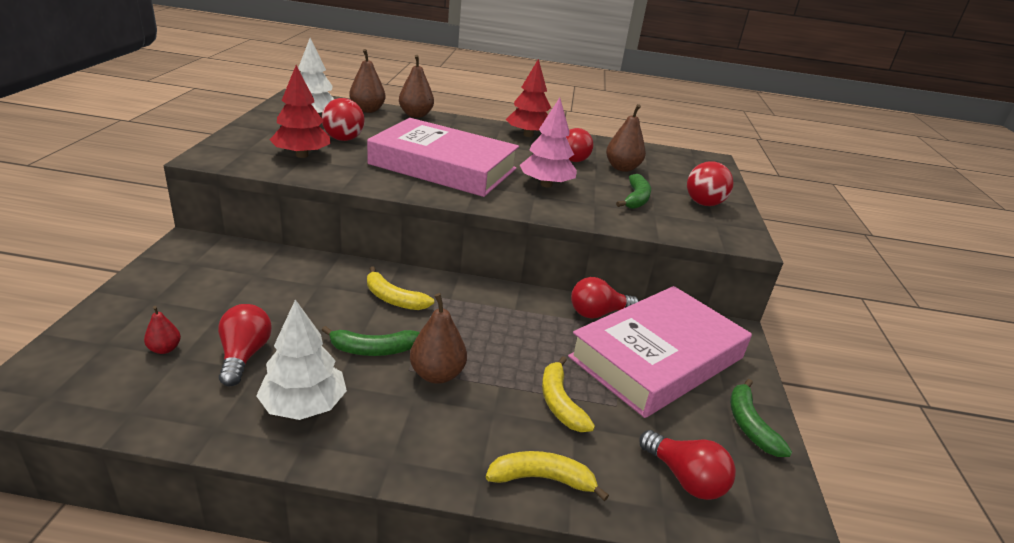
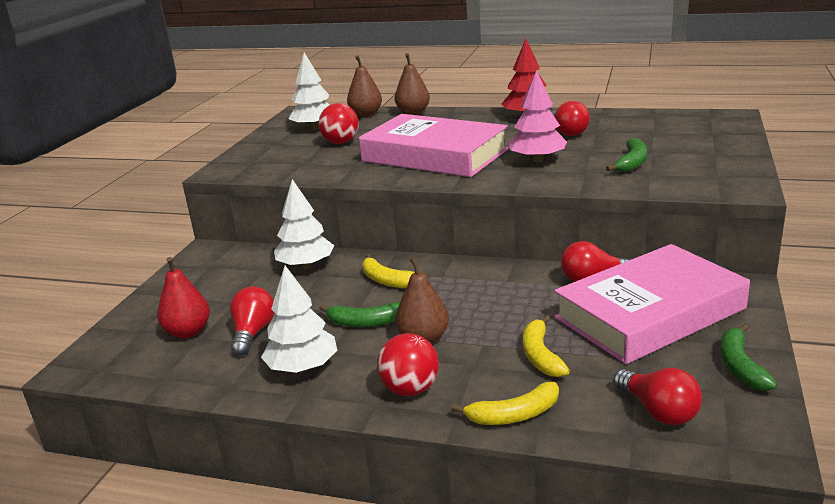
camera: 15 degrees right, 5 degrees down
(165, 349) = (188, 332): red pear -> red pear, size x1.79
(302, 155) = (301, 160): red tree -> none
(303, 272) = (306, 265): none -> white tree
(542, 479) = (514, 415): yellow banana -> yellow banana turned 150 degrees clockwise
(622, 168) = (624, 136): brown pear -> none
(703, 203) = (708, 159): red ball -> red ball (410, 389)

